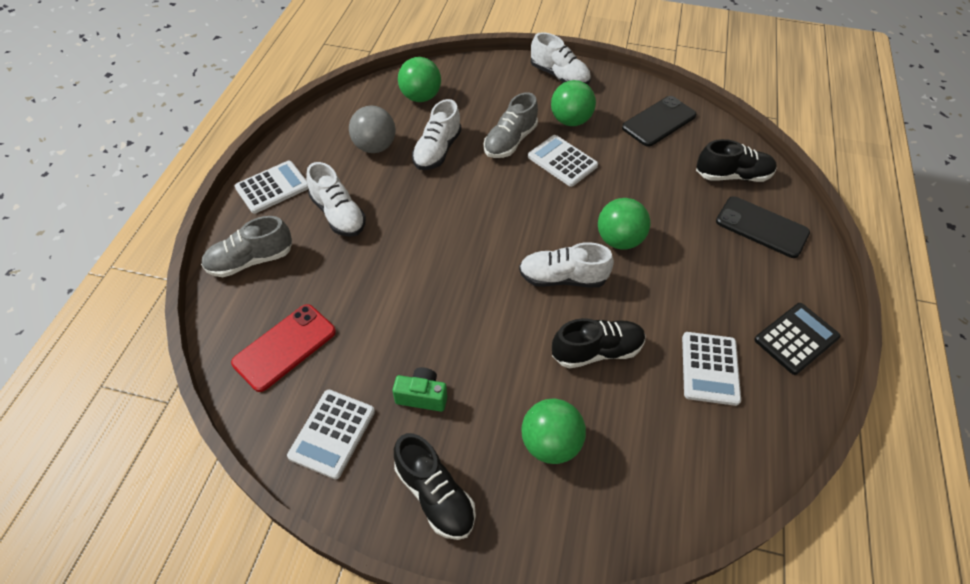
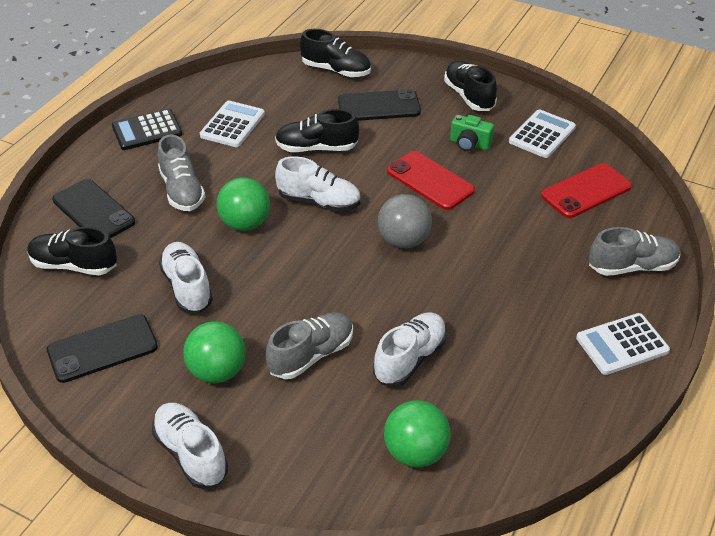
camera: 165 degrees left, 10 degrees down
(338, 214) = (540, 298): white shoe -> white shoe (187, 287)
(375, 147) = (491, 379): grey ball -> grey ball (403, 240)
(457, 328) = (430, 181): none -> red phone
(550, 443) = (379, 106): green ball -> black phone
(562, 161) = (258, 316): white calculator -> none
(637, 513) = (336, 70): none -> black shoe
(700, 265) = (182, 190): none -> grey shoe

